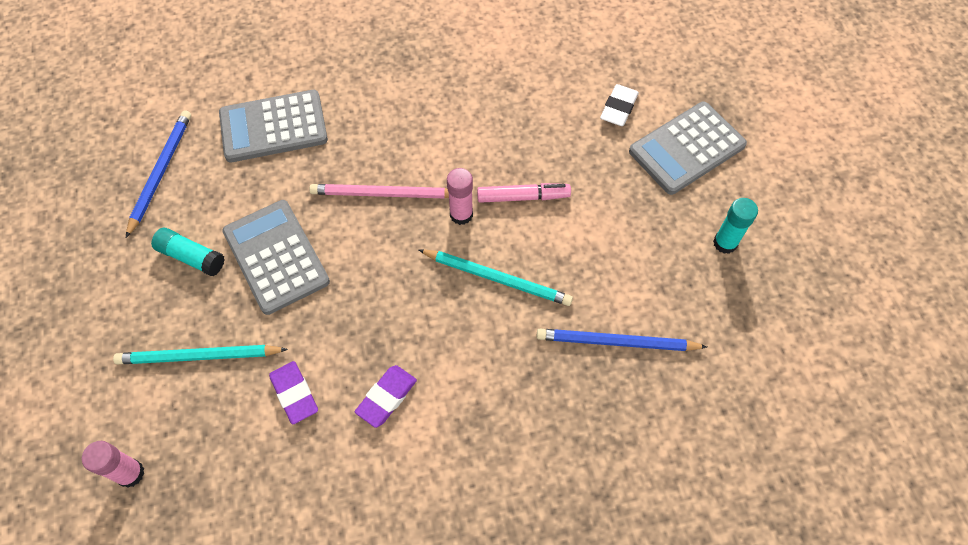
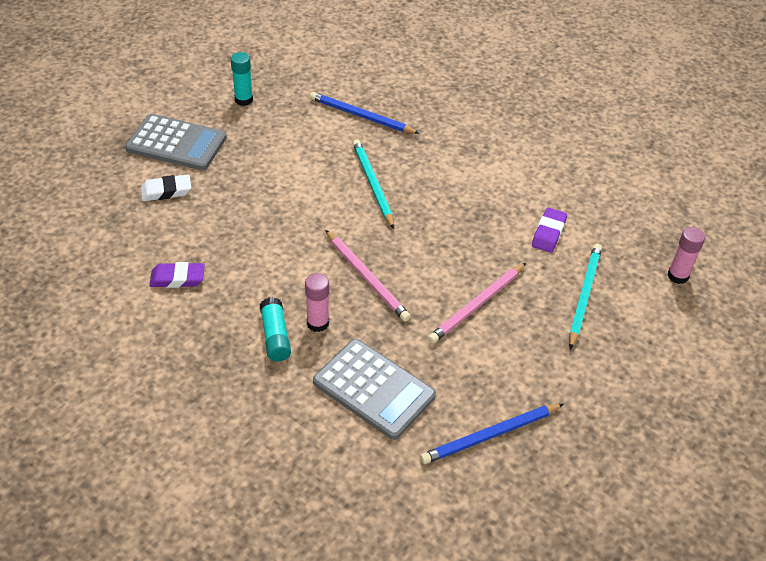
camera: 130 degrees left, 15 degrees down
(191, 257) = (530, 354): turquoise glue stick -> turquoise glue stick (275, 336)
(199, 356) = (584, 296): turquoise pencil -> turquoise pencil turned 120 degrees counterclockwise
(276, 257) = (477, 305): grey calculator -> pink pencil
(386, 397) = (502, 191): purple eraser -> purple eraser (177, 278)
(461, 214) = (342, 227): pink glue stick -> pink glue stick (318, 323)
(523, 197) = (296, 203): pink marker -> none
(616, 342) = (361, 116): blue pencil -> blue pencil turned 150 degrees clockwise

